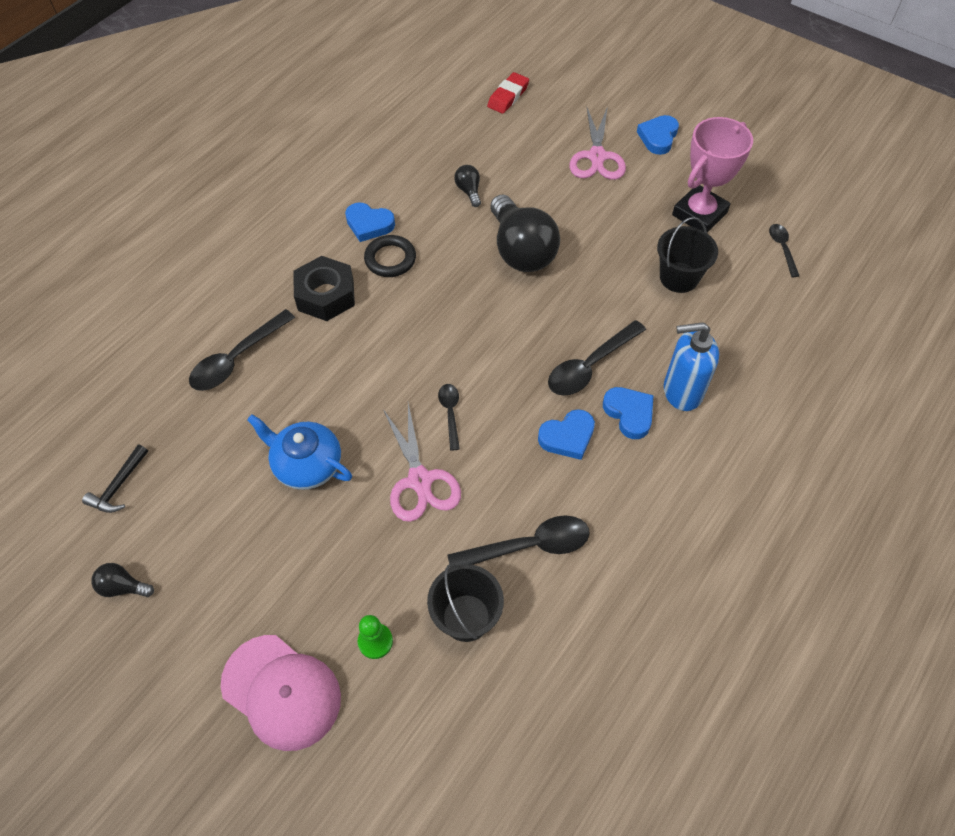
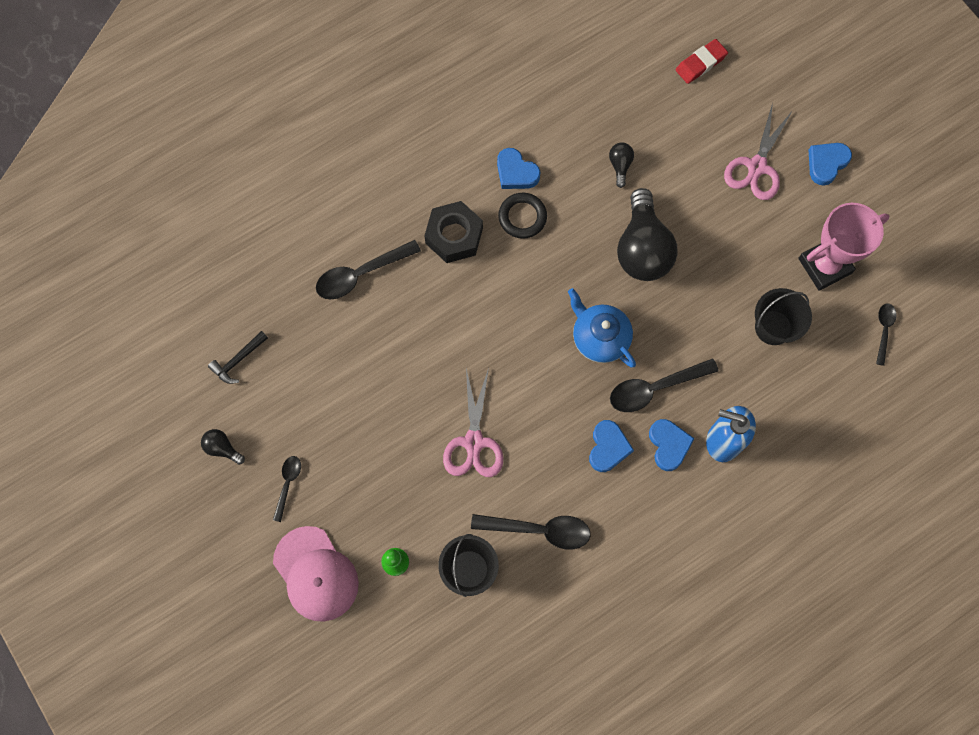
camera: 20 degrees right, 15 degrees up
(307, 465) = (389, 395): blue teapot -> blue teapot (599, 337)
(450, 413) = (520, 390): black spoon -> black spoon (287, 484)
(567, 437) = (608, 447): blue heart -> blue heart turned 75 degrees counterclockwise

